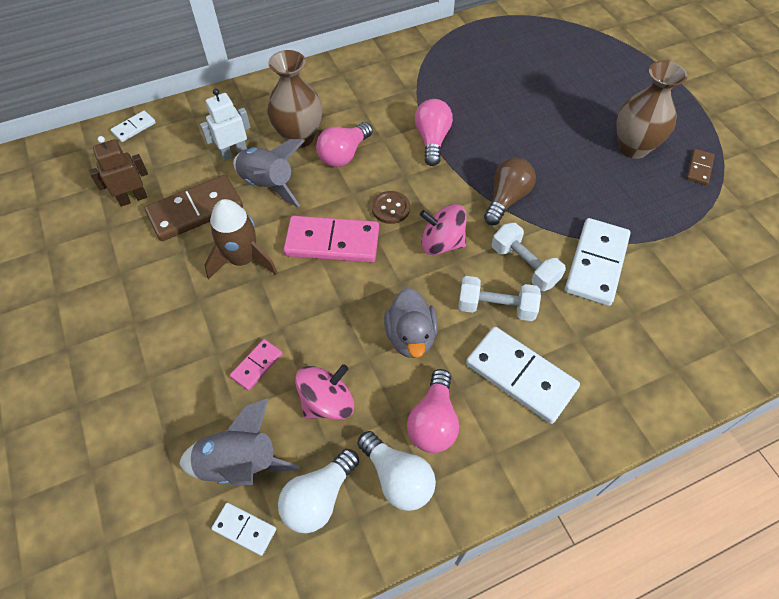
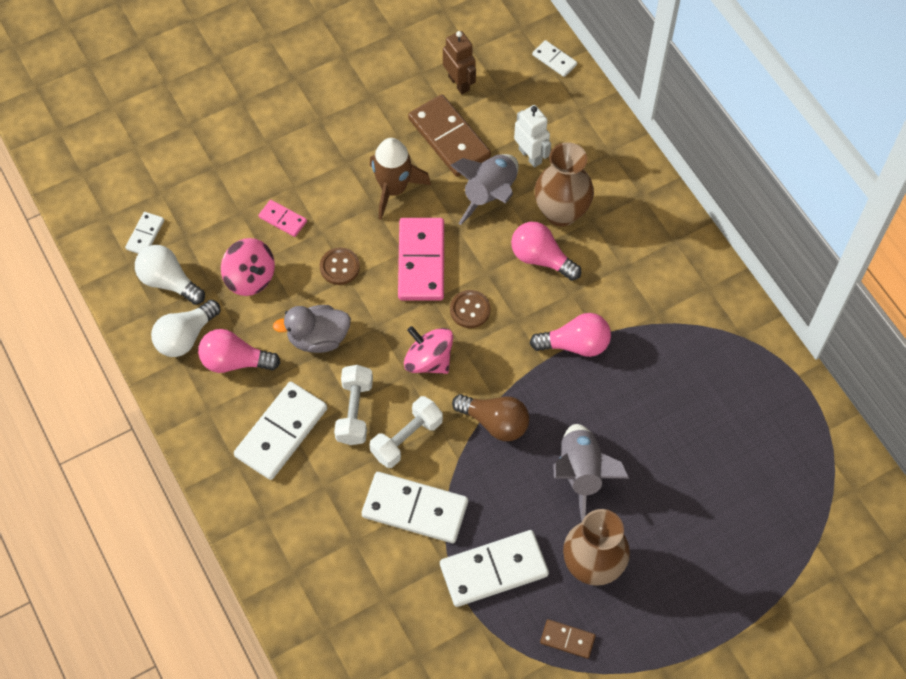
camera: 85 degrees right, 5 degrees up
(240, 463) = (196, 222): grey rocket -> grey rocket (581, 473)
(327, 312) = (339, 267): none -> brown button
(442, 243) = (428, 360): pink spinning top -> pink spinning top turned 60 degrees counterclockwise
(646, 210) = (493, 569): none -> white domino

